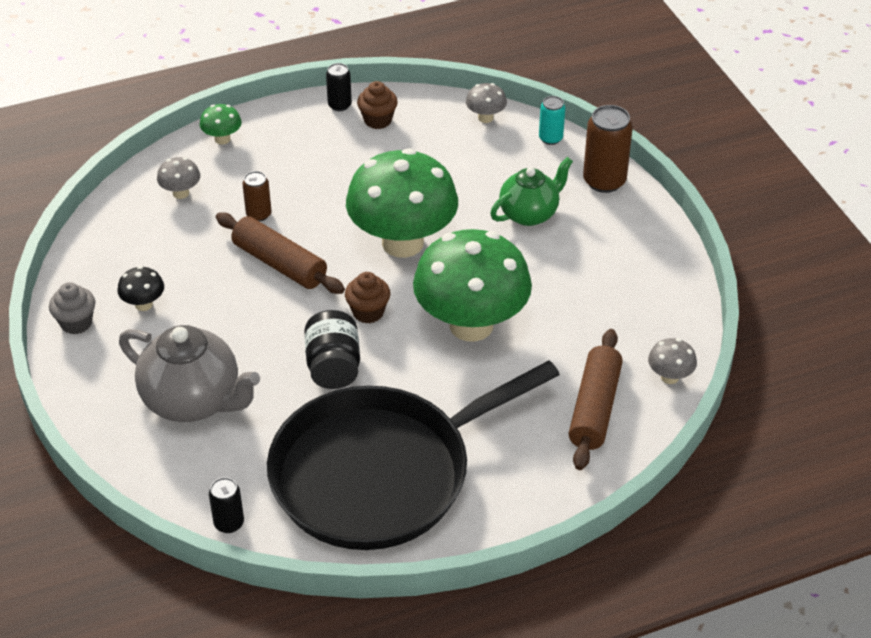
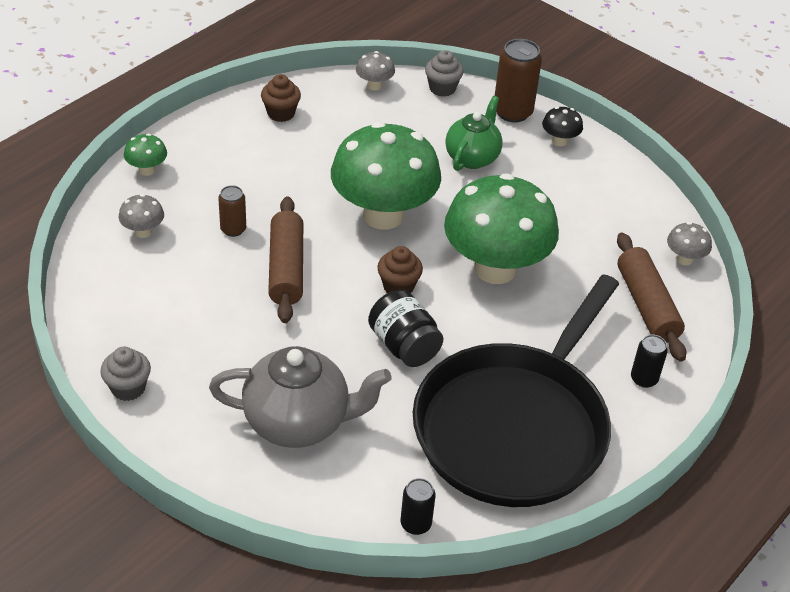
camera: 30 degrees left, 0 degrees up
(144, 304) = (183, 348): black mushroom -> black mushroom (559, 141)
(279, 264) = (286, 268): brown rolling pin -> brown rolling pin turned 75 degrees clockwise
(339, 105) = (236, 109): black can -> black can (644, 379)
(550, 138) = (442, 88): turquoise can -> grey cupcake

